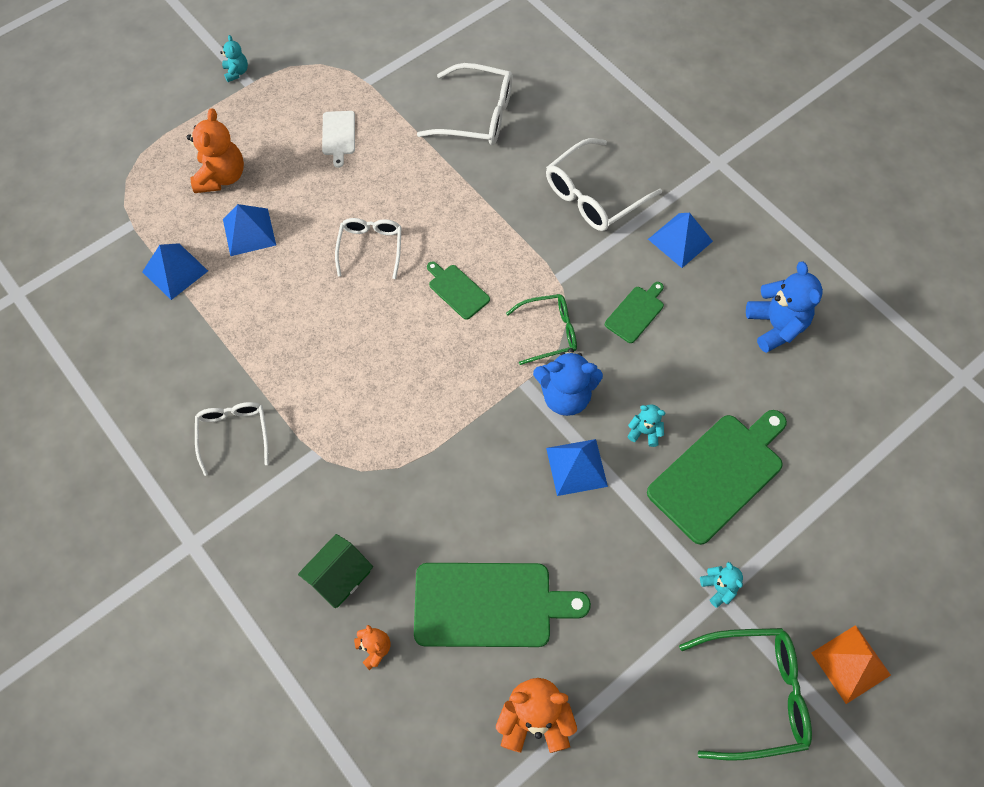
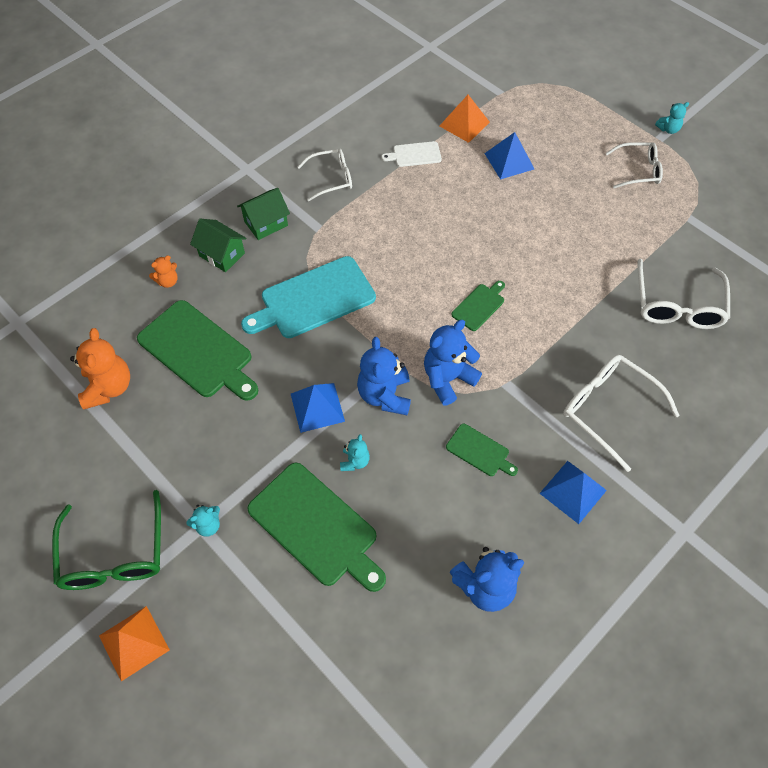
camera: 85 degrees right, 5 degrees down
(175, 271) = (464, 124): blue pyramid -> orange pyramid
(221, 177) = (558, 136): orange teddy bear -> none
(296, 519) = (266, 223): none -> green house
(339, 135) = (622, 205): white cutting board -> white cutting board (415, 155)
(370, 248) = (510, 240): white glasses -> white glasses (638, 170)
(427, 464) = (313, 299): none -> turquoise cutting board
(489, 604) = (198, 351): green cutting board -> green cutting board turned 45 degrees counterclockwise
(549, 332) = (448, 379): green glasses -> blue teddy bear

